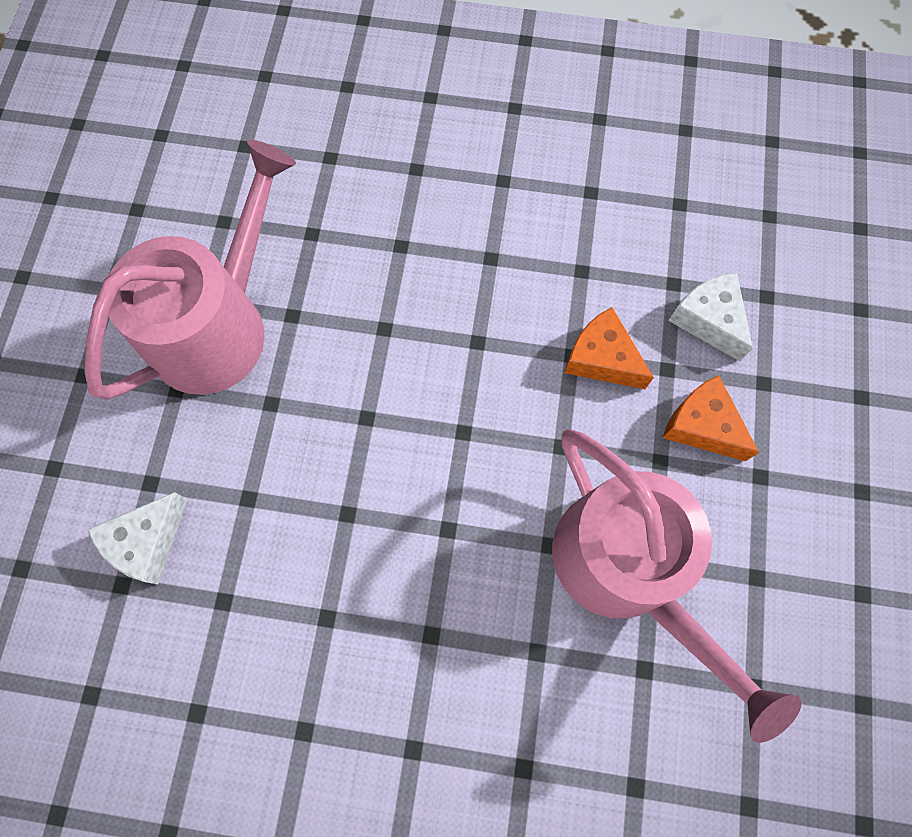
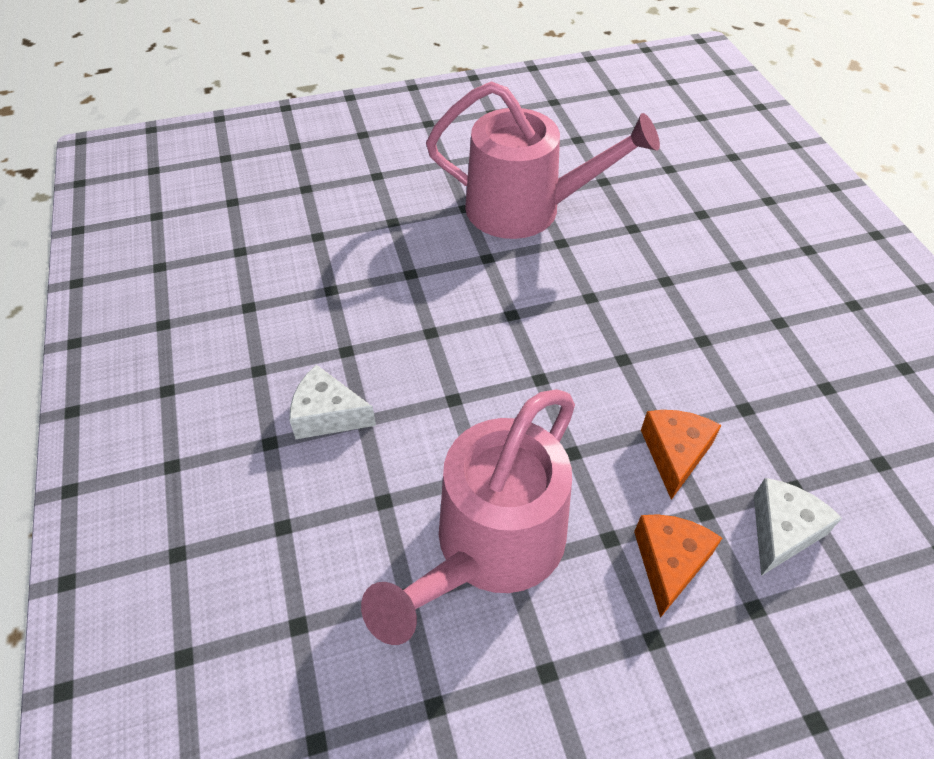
camera: 65 degrees right, 20 degrees down
(147, 542) = (352, 236): white cheese -> white cheese (327, 415)

